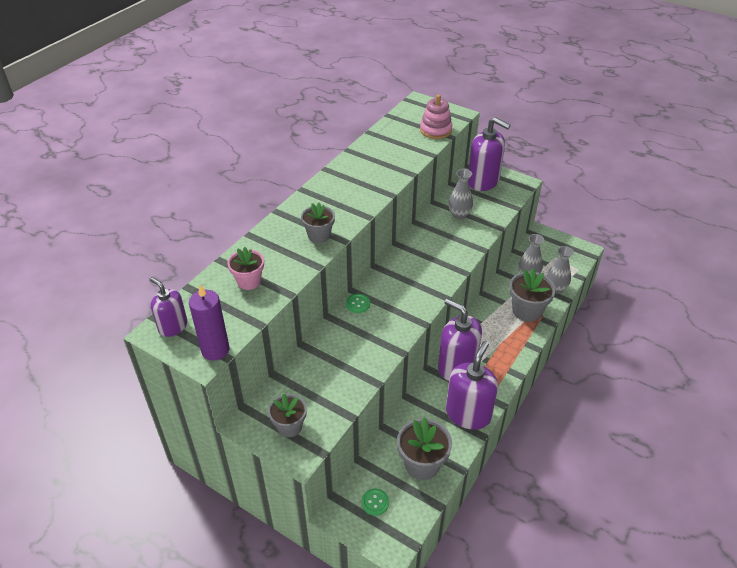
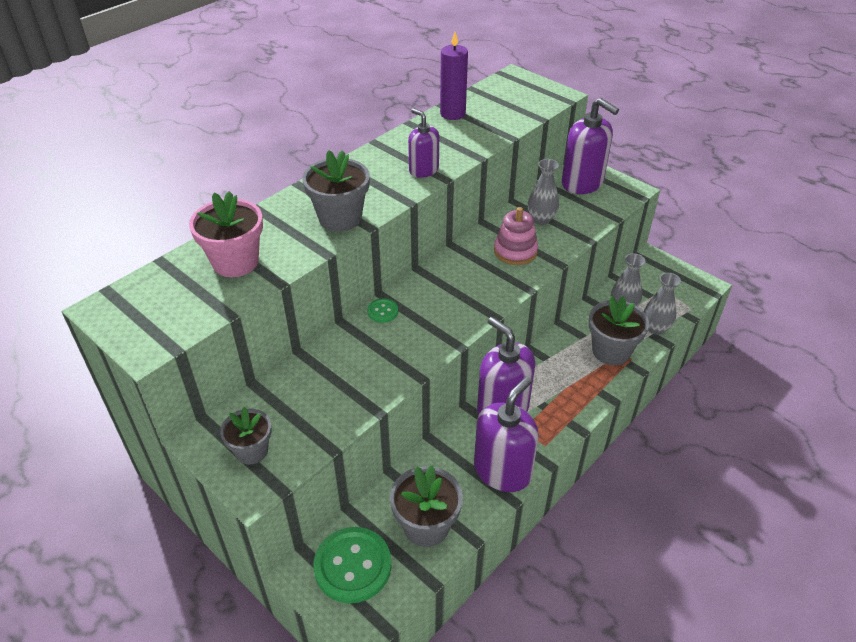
camera: 10 degrees right, 0 degrees up
(173, 326) = (124, 304): purple soap dispenser -> purple soap dispenser (423, 170)
(215, 350) = (165, 339): purple candle -> purple candle (452, 114)
(249, 281) = (235, 262): pink flower pot -> pink flower pot, size x1.52
(319, 236) = (340, 218): grey flower pot -> grey flower pot, size x1.52
(375, 502) = (353, 566): green button -> green button, size x2.14
(435, 130) = (525, 110): pink stacking toy -> pink stacking toy (515, 251)

